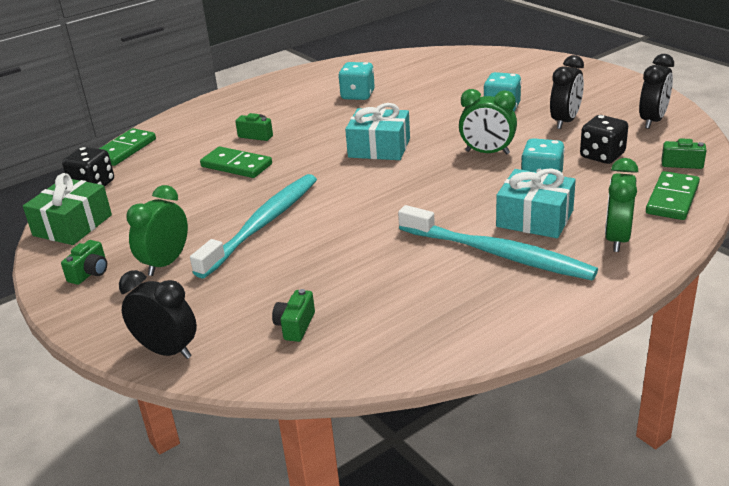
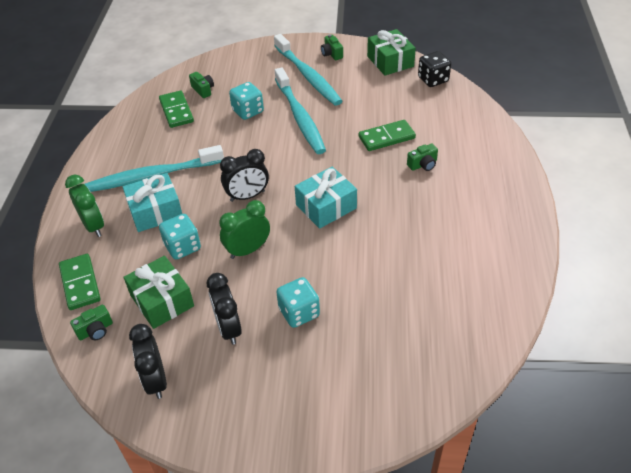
camera: 130 degrees right, 15 degrees up
(124, 150) = (473, 105): green domino -> green domino (176, 111)
(166, 263) = (308, 76): green clock -> turquoise toothbrush
(167, 351) = (239, 55): black clock -> black clock (247, 196)
(357, 95) = (433, 250): turquoise dice -> turquoise dice (248, 111)
(602, 156) = (162, 300): black dice -> green gift

